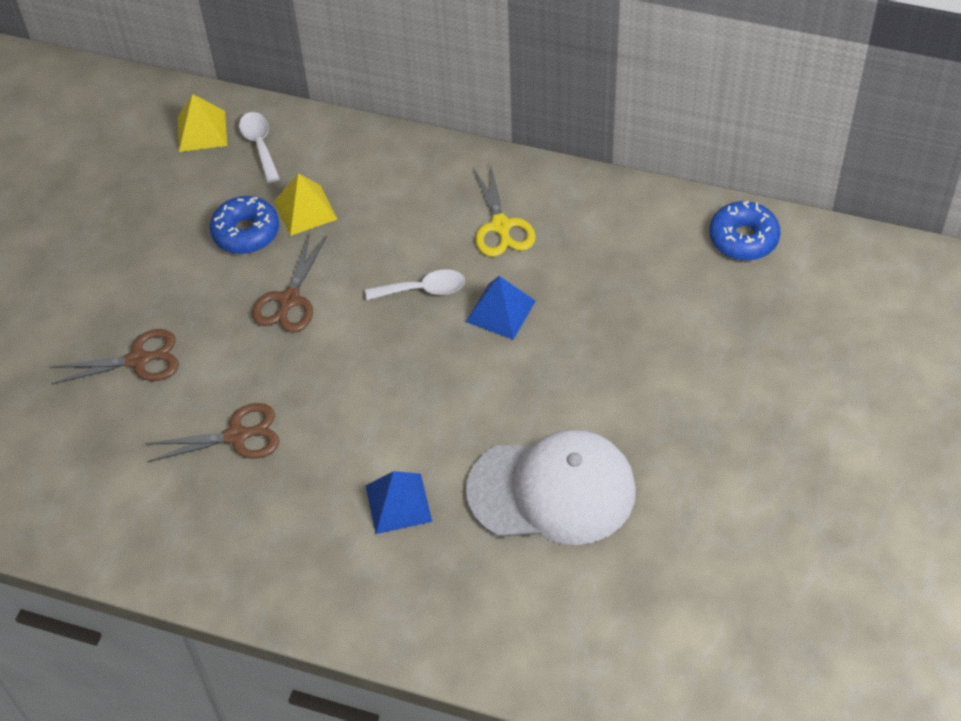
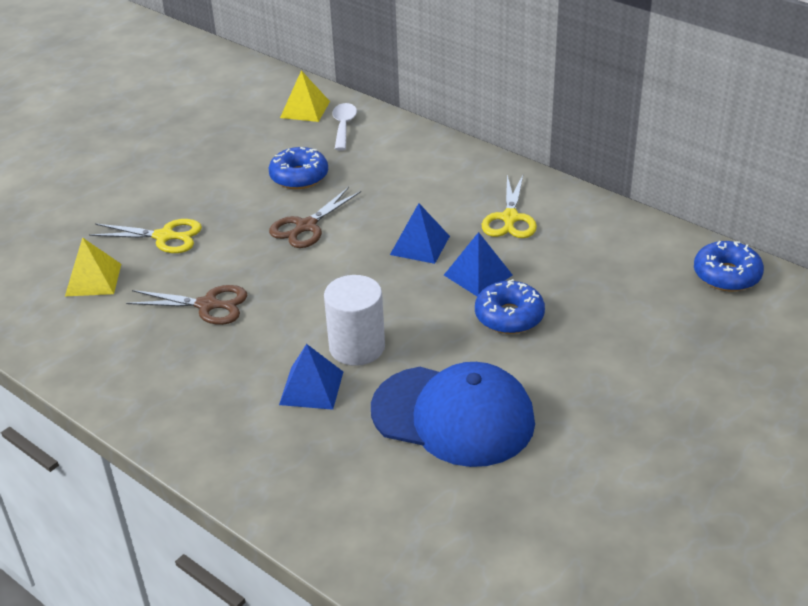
camera: 20 degrees right, 15 degrees down
(138, 360) = (164, 237): brown scissors -> yellow scissors
(305, 210) = (354, 173): yellow pyramid -> yellow pyramid (93, 280)
(420, 440) = (357, 347): none -> white cylinder
(423, 289) = (420, 245): white spoon -> blue pyramid
(552, 491) = (453, 416): white cap -> blue cap
(554, 354) = (509, 316): none -> blue donut

